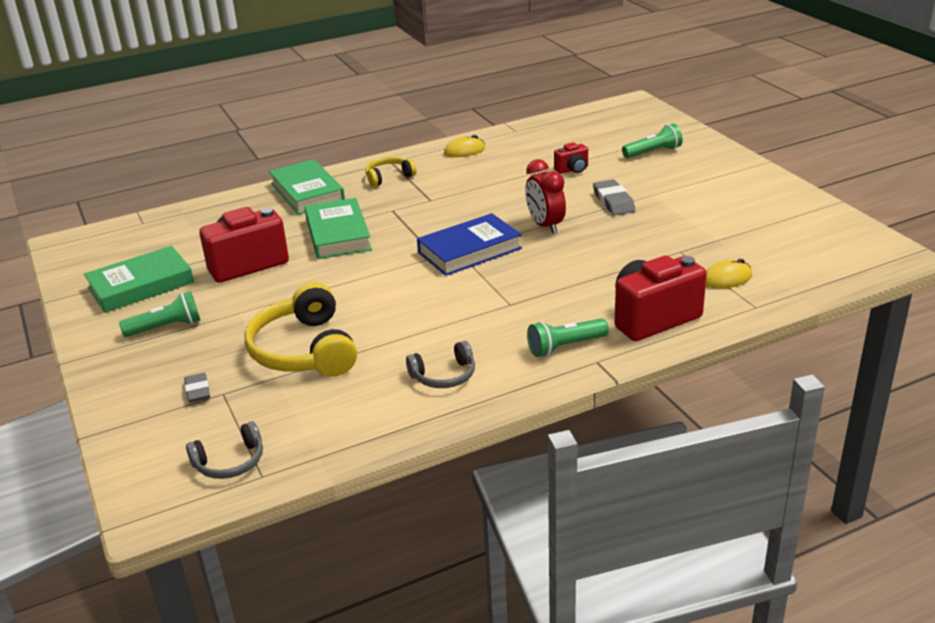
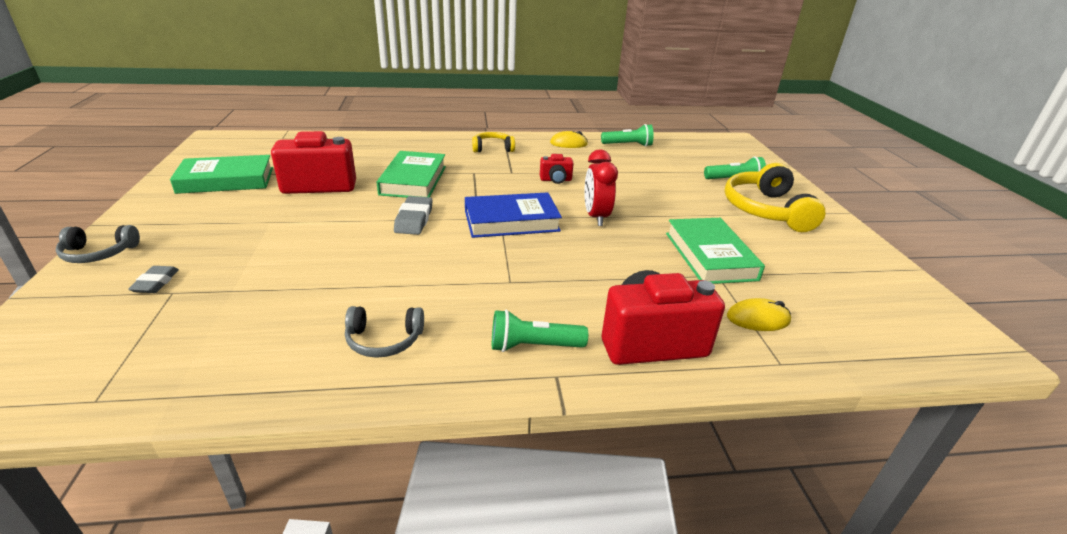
camera: 15 degrees right, 0 degrees up
(166, 327) = (202, 218): green flashlight -> green flashlight (628, 145)
(230, 462) = (88, 371): grey headphones -> grey headphones (98, 253)
(304, 350) = (284, 271): yellow headphones -> yellow headphones (765, 210)
(307, 192) = (420, 145): green book -> green book (710, 256)
(572, 170) = (651, 177): red camera -> red camera (556, 180)
(613, 201) = (674, 211): grey eraser -> grey eraser (414, 219)

